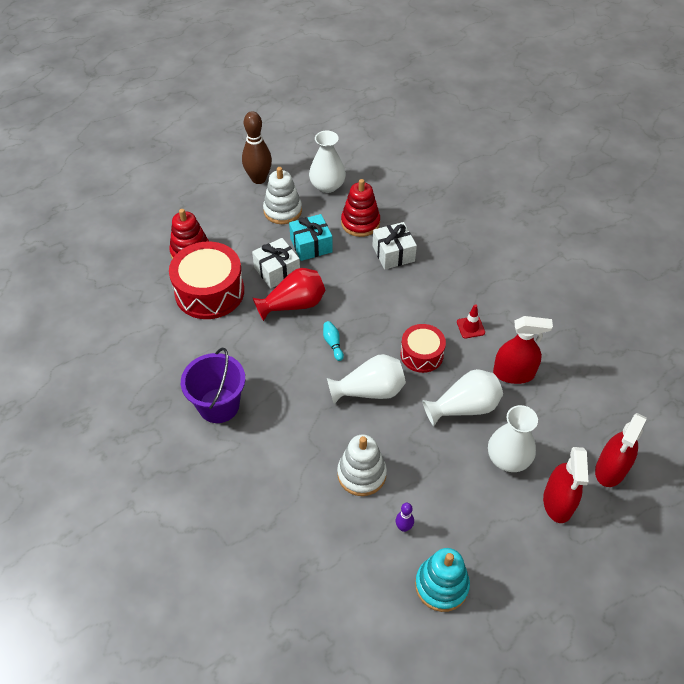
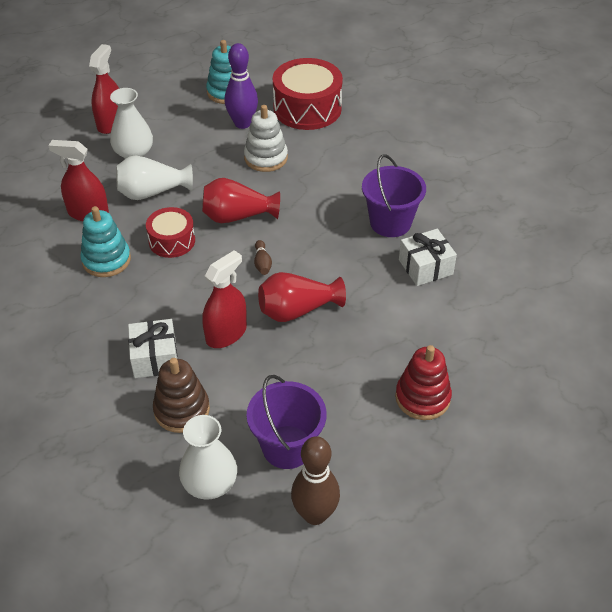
camera: 170 degrees left, 5 degrees down
(209, 292) = (397, 339): red drum -> red drum (307, 108)
(277, 271) = (310, 355): white gift -> white gift (425, 267)
(282, 211) = (287, 447): white stacking toy -> purple bucket
(311, 245) = (258, 385): turquoise gift -> none
(333, 343) = (262, 263): turquoise bowling pin -> brown bowling pin
(360, 223) = (182, 410): red stacking toy -> brown stacking toy
(369, 391) = (237, 216): white vase -> red vase
(403, 527) = (242, 123): purple bowling pin -> purple bowling pin, size x2.16
(470, 327) = (106, 260): red traffic cone -> turquoise stacking toy
(610, 469) = (52, 136): red spray bottle -> red spray bottle (226, 333)

